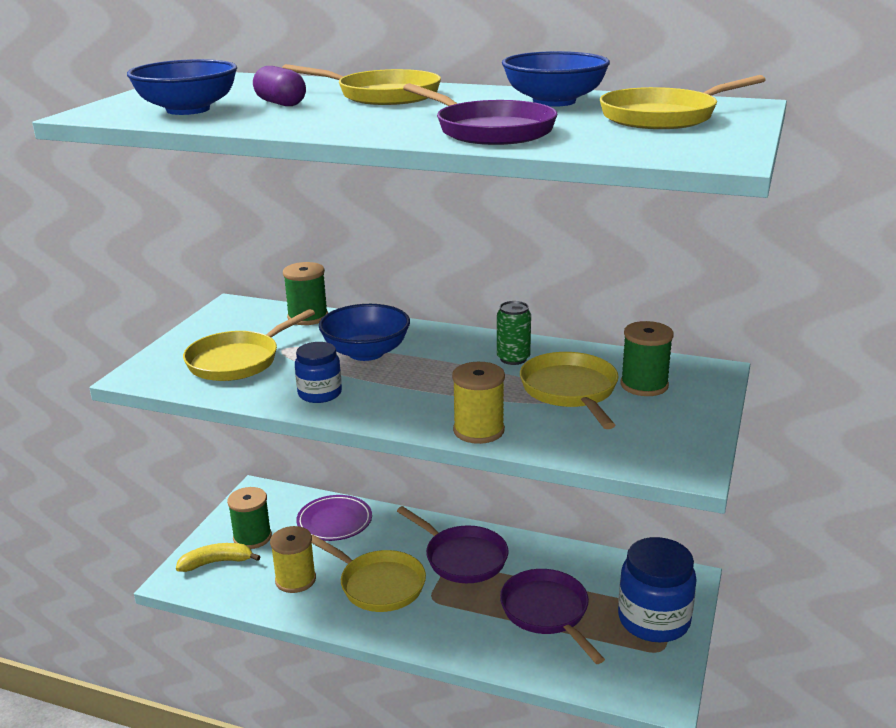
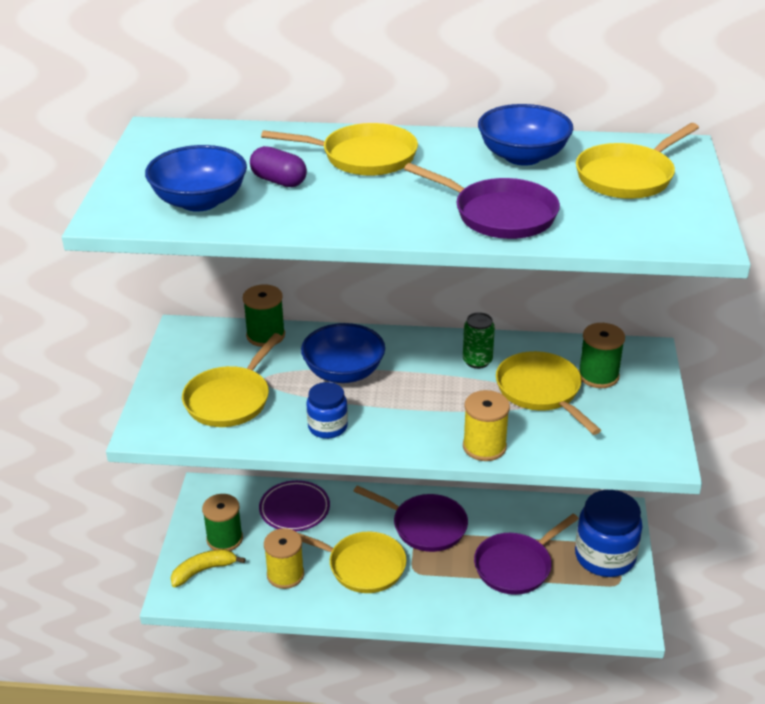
camera: 15 degrees left, 10 degrees up
(547, 612) = (516, 566): purple pan -> purple pan turned 90 degrees counterclockwise

